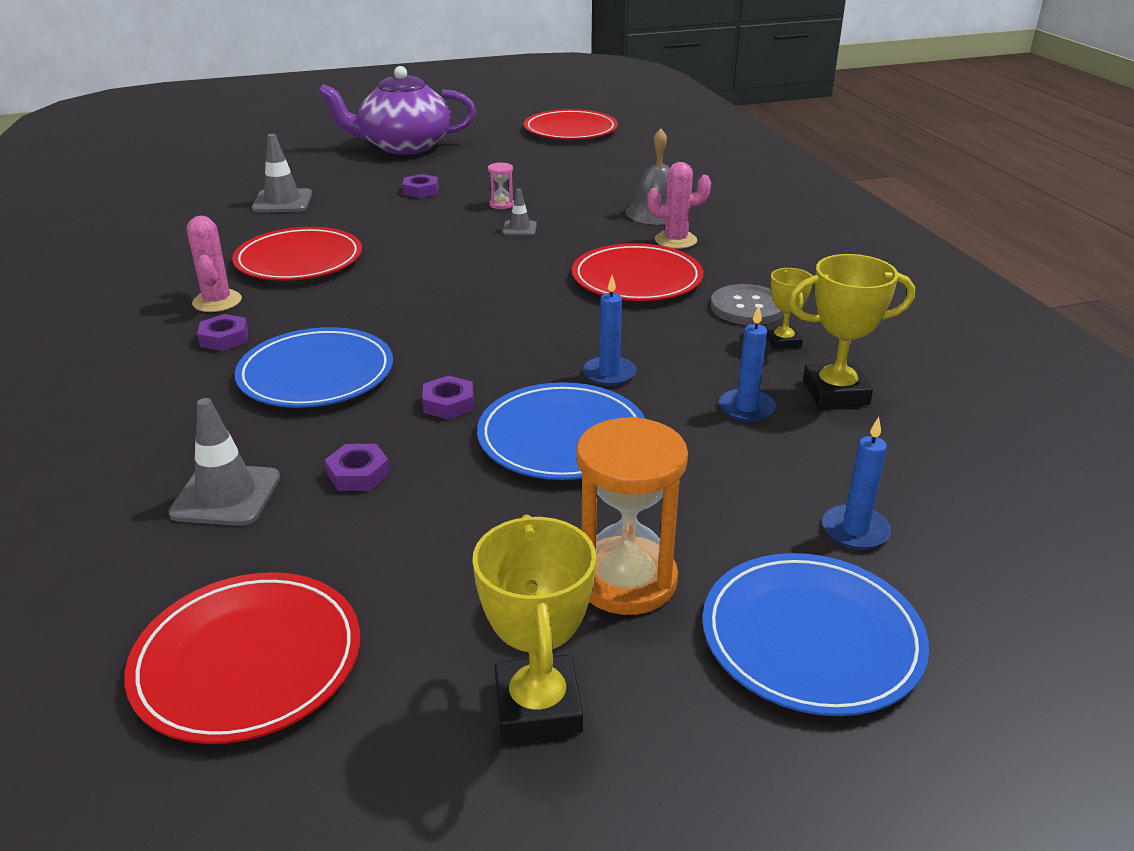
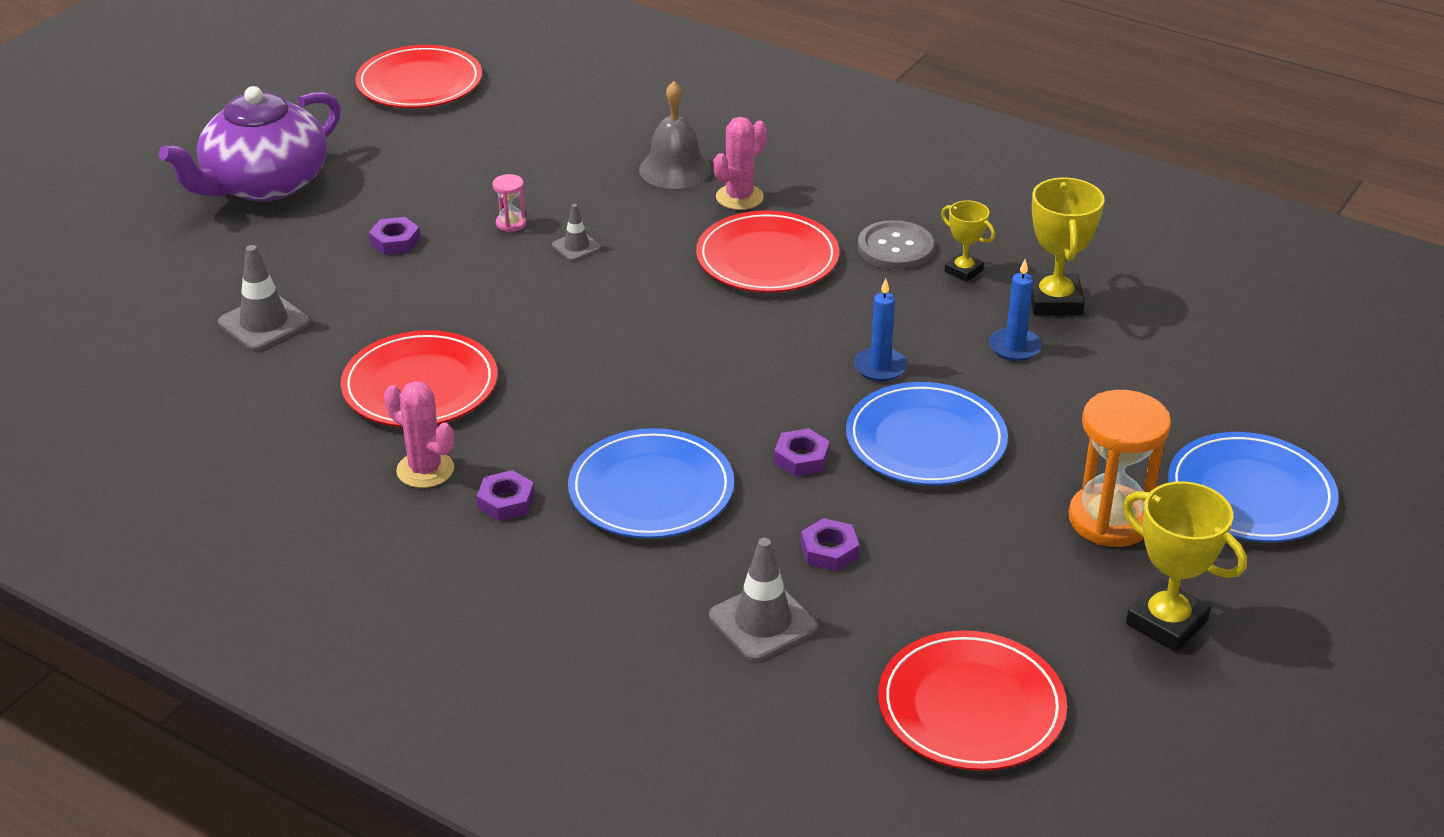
camera: 40 degrees left, 5 degrees up
(835, 392) = (1055, 301): yellow trophy -> yellow trophy turned 45 degrees counterclockwise
(855, 530) = (1192, 408): blue candle -> none

